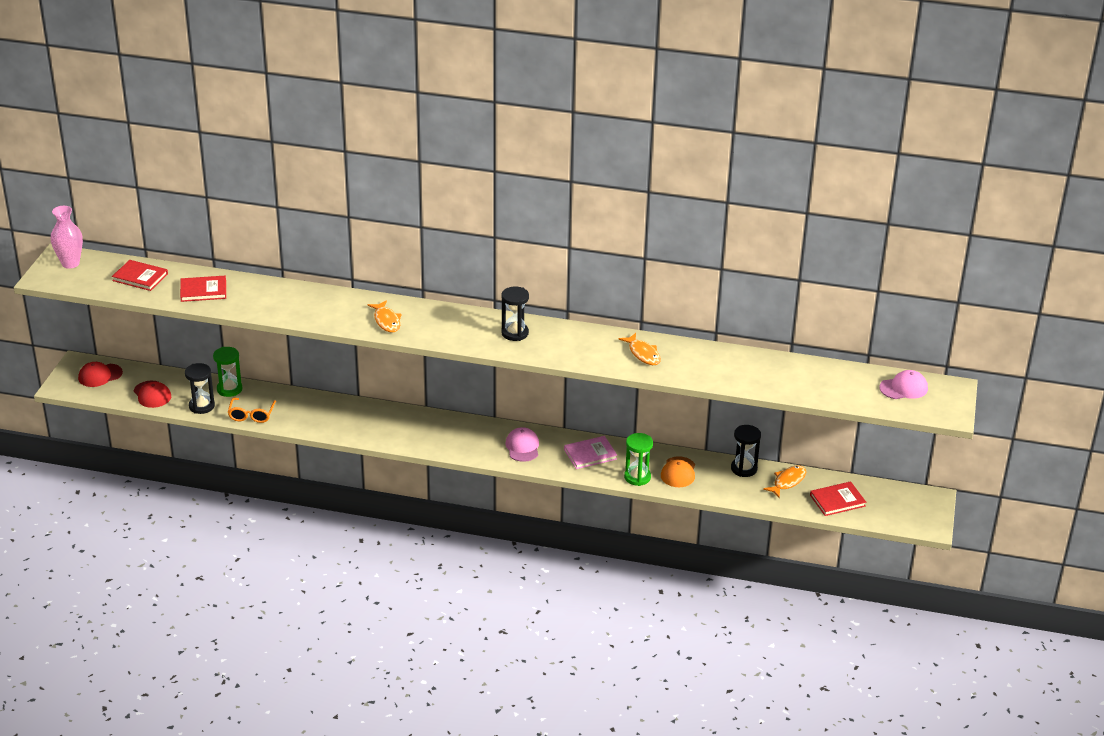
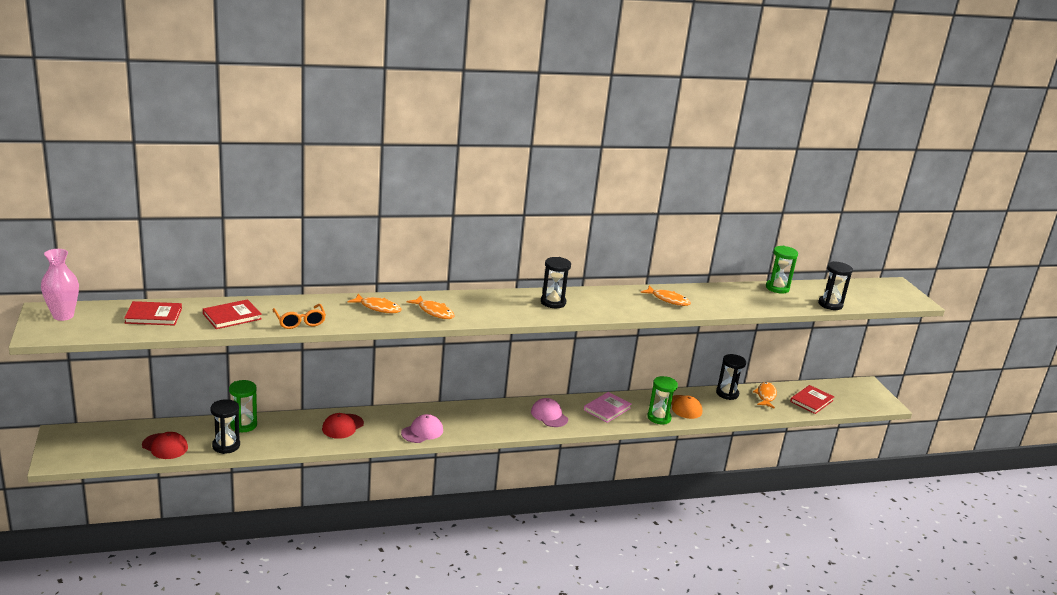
camera: 30 degrees left, 10 degrees down
(100, 375) = (94, 441): red cap -> red cap (342, 426)
(251, 415) = (283, 443): orange glasses -> orange glasses (300, 322)
(338, 306) = (378, 308): none -> orange fish
(790, 364) = (777, 288): none -> green hourglass
(830, 397) = (830, 304): none -> black hourglass
(903, 388) = (868, 290): pink cap -> pink cap (422, 431)

